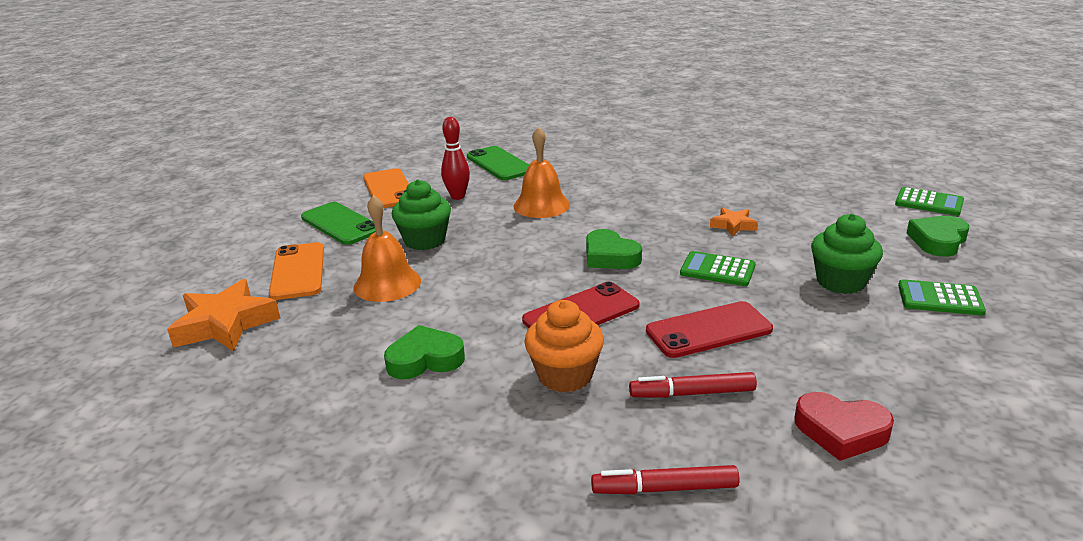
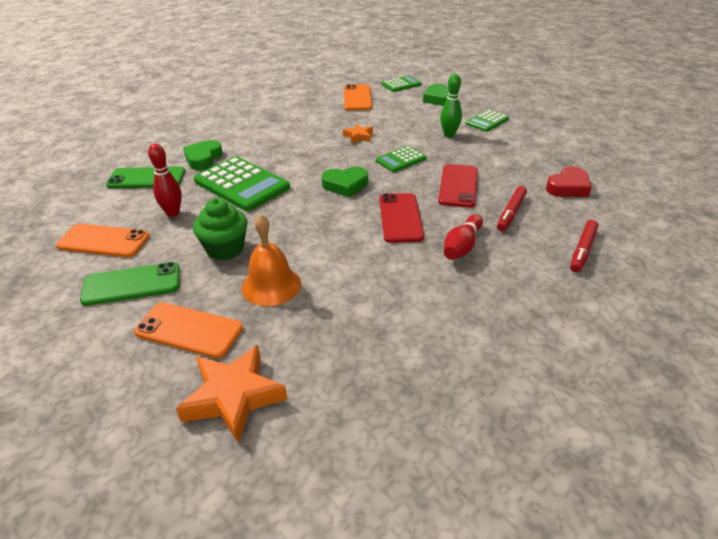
camera: 60 degrees left, 10 degrees up
(425, 359) = (396, 296): green heart -> green heart (203, 158)
(541, 205) = (242, 184): orange bell -> green calculator
(565, 375) = (462, 246): orange cupcake -> red bowling pin
(831, 191) = (357, 98): none -> orange phone
(840, 282) = (449, 135): green cupcake -> green bowling pin

